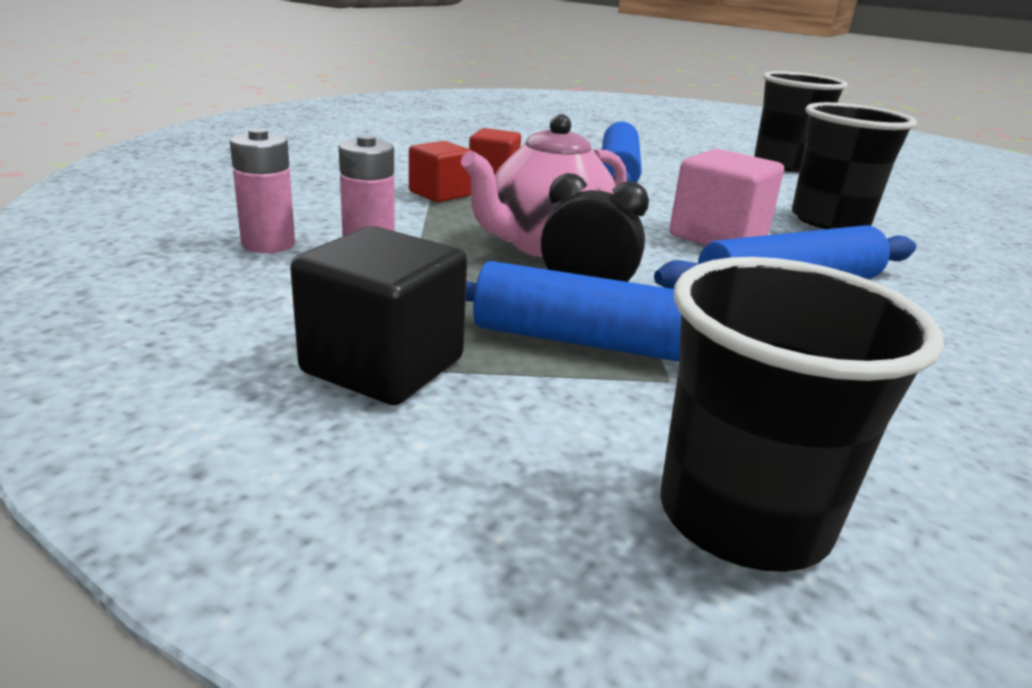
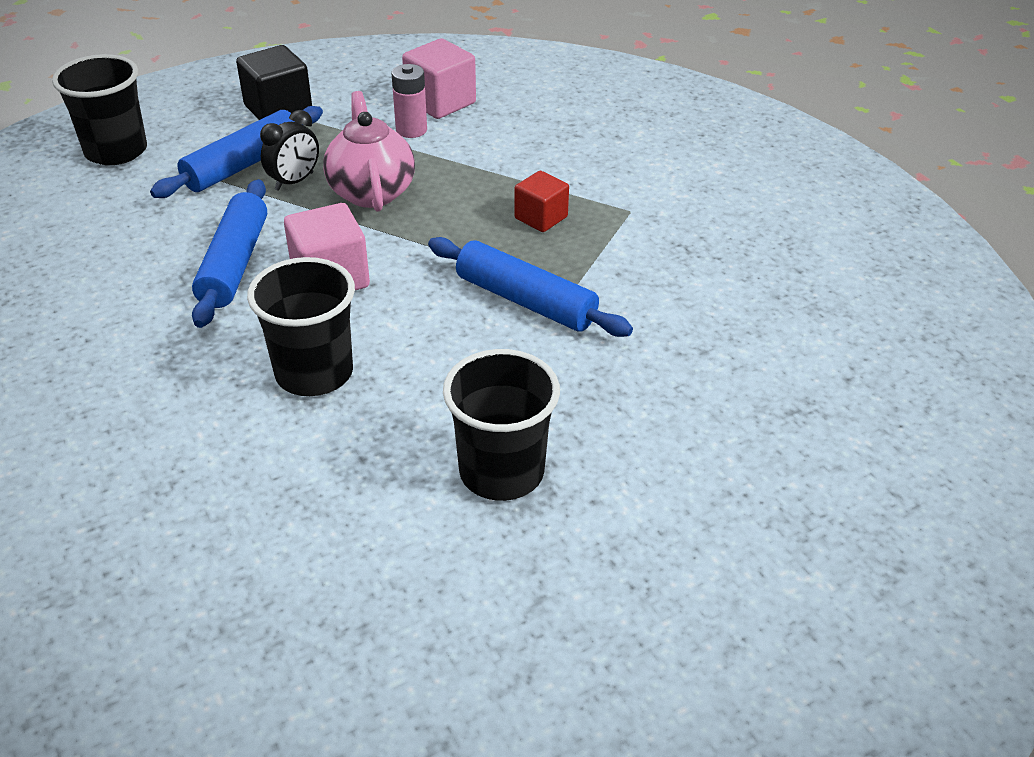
camera: 120 degrees right, 15 degrees up
(268, 244) = (440, 102): pink battery -> pink cube
(440, 194) = (505, 179): red cube -> none

